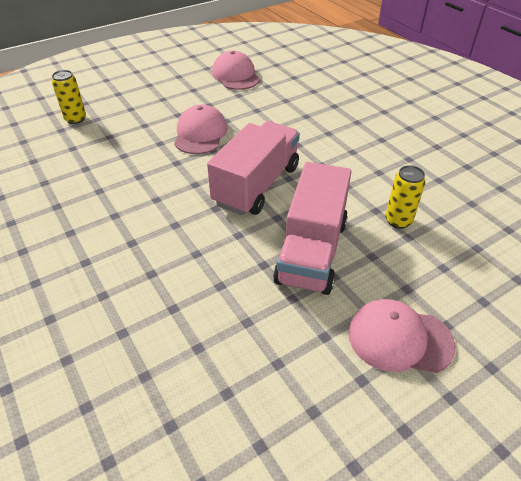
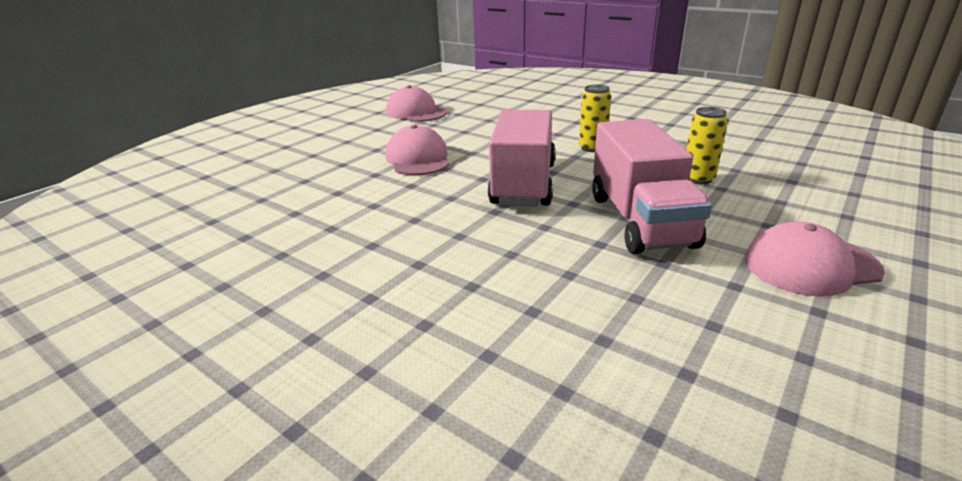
camera: 20 degrees left, 15 degrees down
(75, 119) = (246, 175): yellow can -> yellow can (592, 148)

